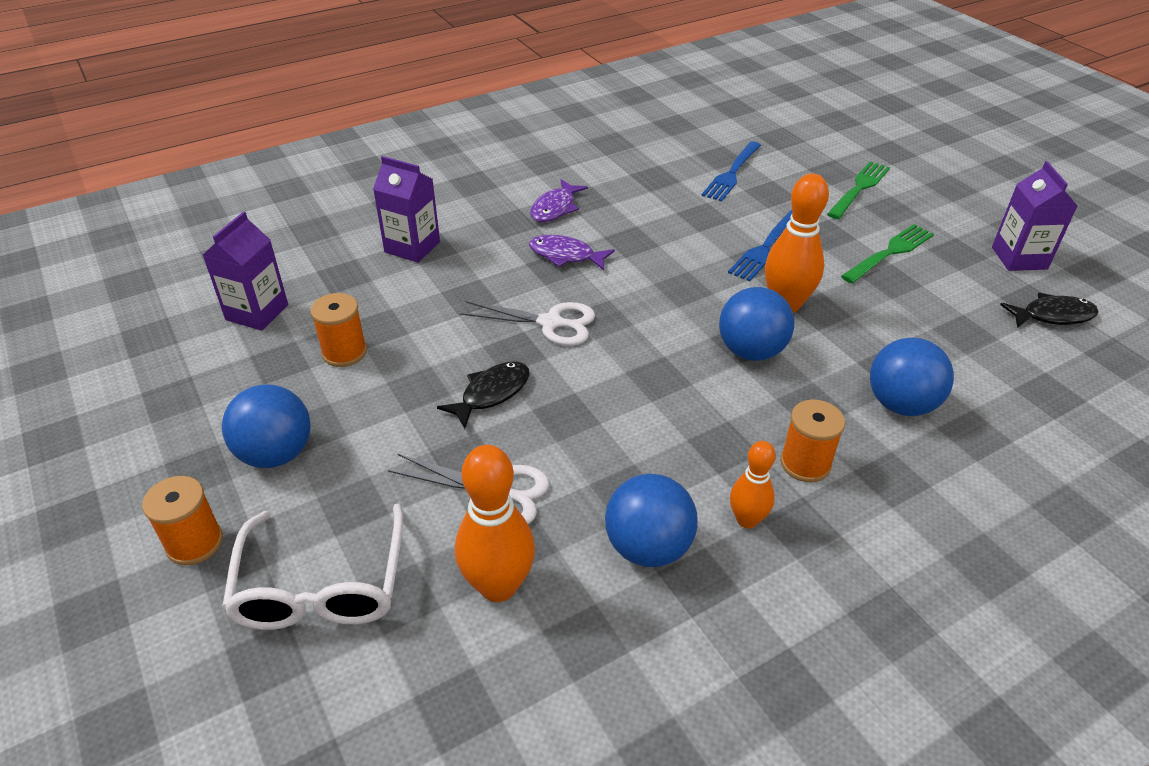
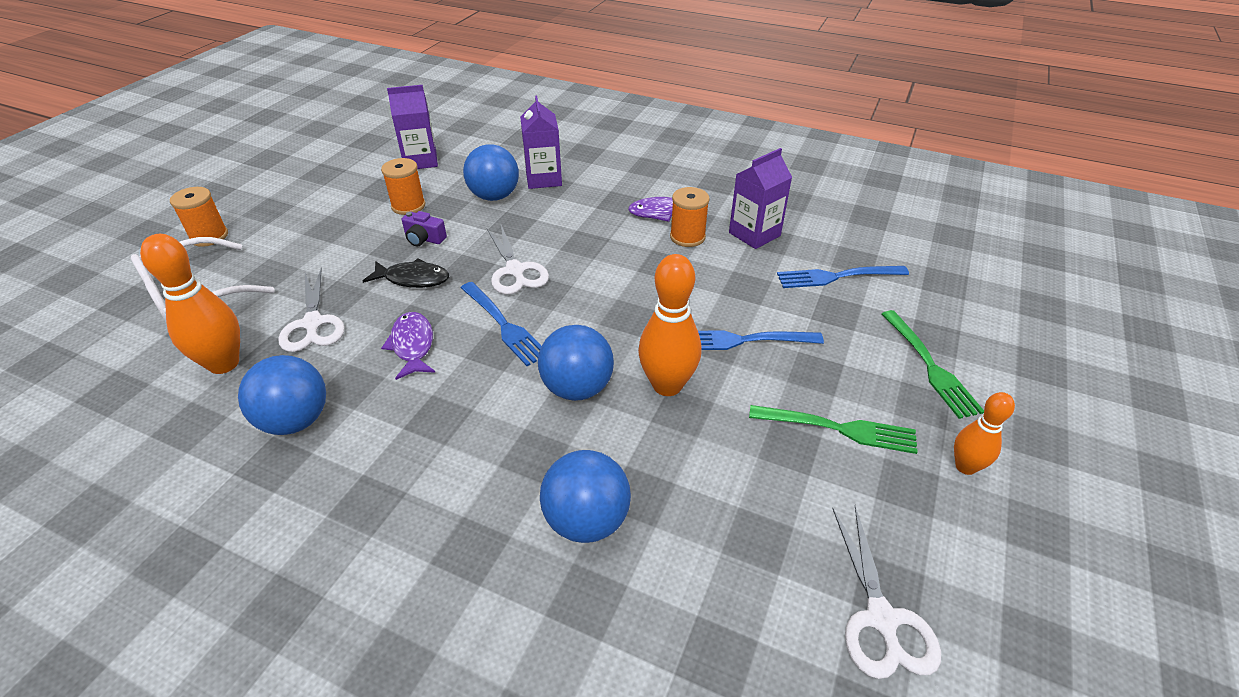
camera: 55 degrees right, 0 degrees up
(276, 453) = (297, 227): blue ball -> blue ball (494, 196)
(425, 362) = (424, 239): none -> purple camera
(565, 255) = (606, 242): purple fish -> purple fish (412, 345)
(628, 360) = (504, 325): none -> blue fork
(747, 520) = (356, 466): orange bowling pin -> orange bowling pin (965, 466)
(805, 463) = (449, 478): orange spool -> orange spool (687, 237)
(859, 188) = (930, 366): green fork -> green fork turned 75 degrees clockwise
(1019, 258) = (968, 548): purple carton -> purple carton (754, 234)
(1053, 316) = (881, 618): black fish -> white scissors

